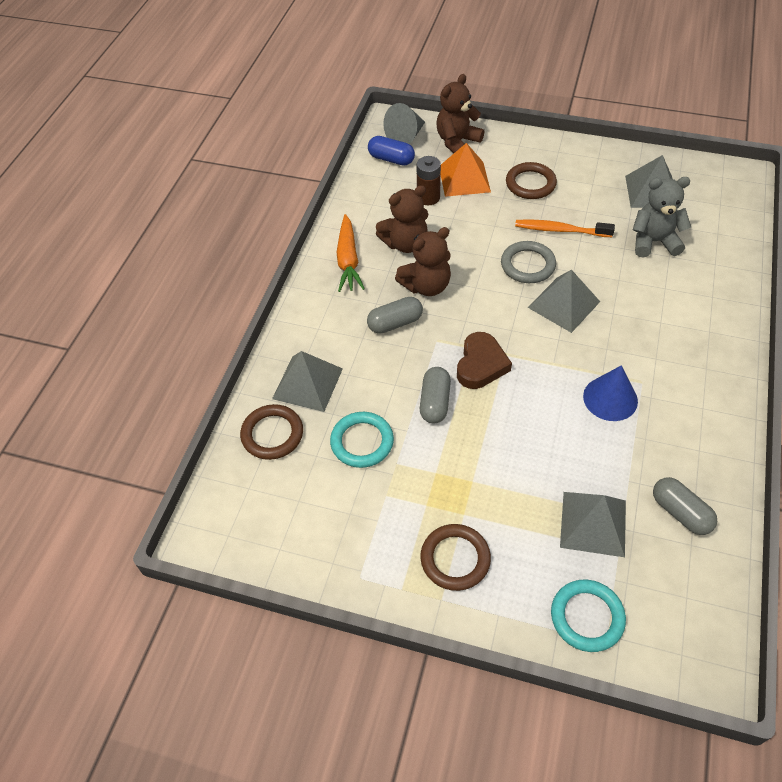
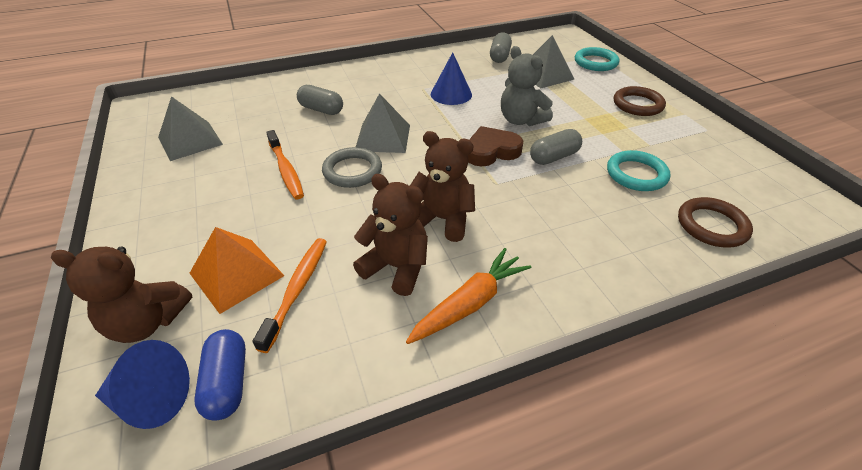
camera: 130 degrees left, 10 degrees down
(307, 383) = (643, 235): grey pyramid -> none
(395, 323) = (510, 216): grey capsule -> grey capsule (321, 109)
(406, 136) = (151, 399): grey cone -> blue cone
(428, 197) = (297, 290): brown battery -> orange toothbrush
(530, 184) = (217, 216): brown ring -> none
(654, 242) = (266, 121): grey teddy bear -> grey teddy bear (521, 120)

